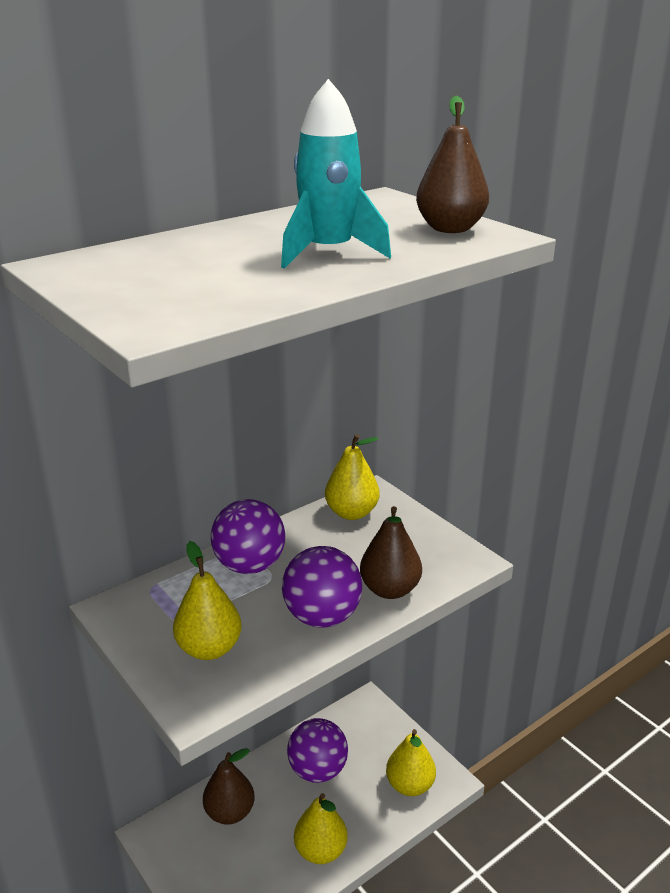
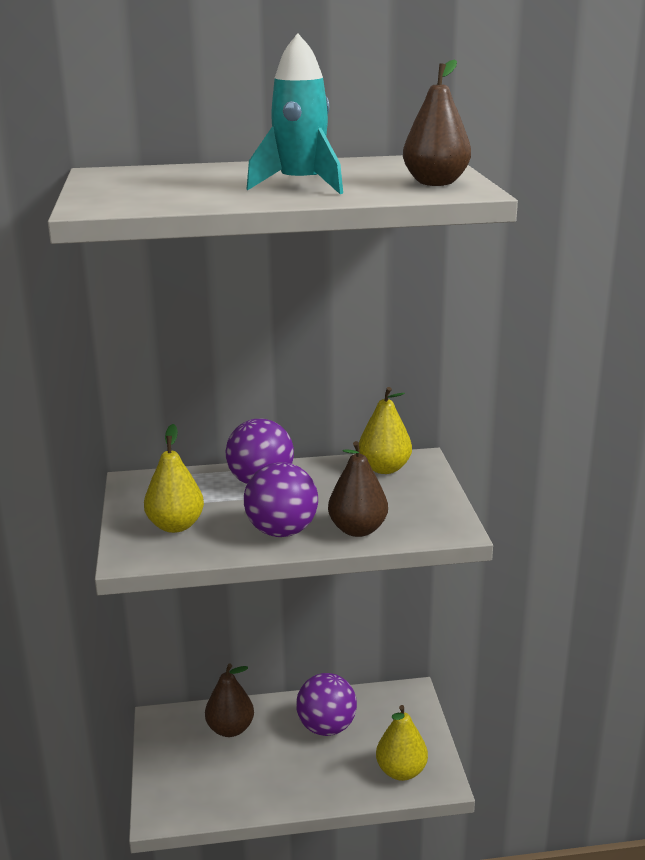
camera: 30 degrees right, 5 degrees down
(320, 850) = (283, 787): yellow pear -> none

